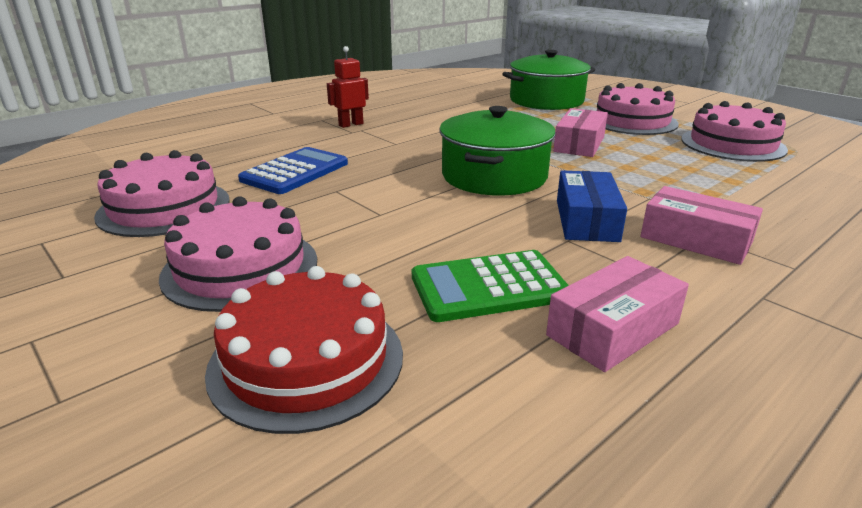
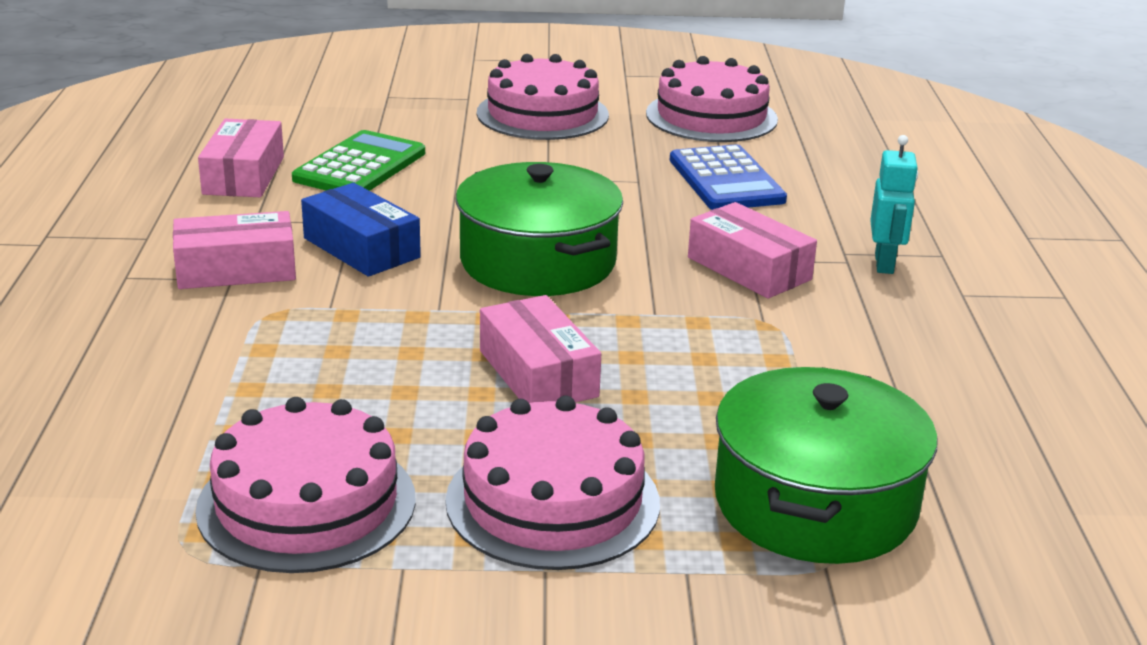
camera: 130 degrees right, 0 degrees up
(306, 360) = (397, 102): red cake -> none
(351, 124) = (884, 264): red robot -> turquoise robot
(405, 141) = (749, 268): none -> pink box

